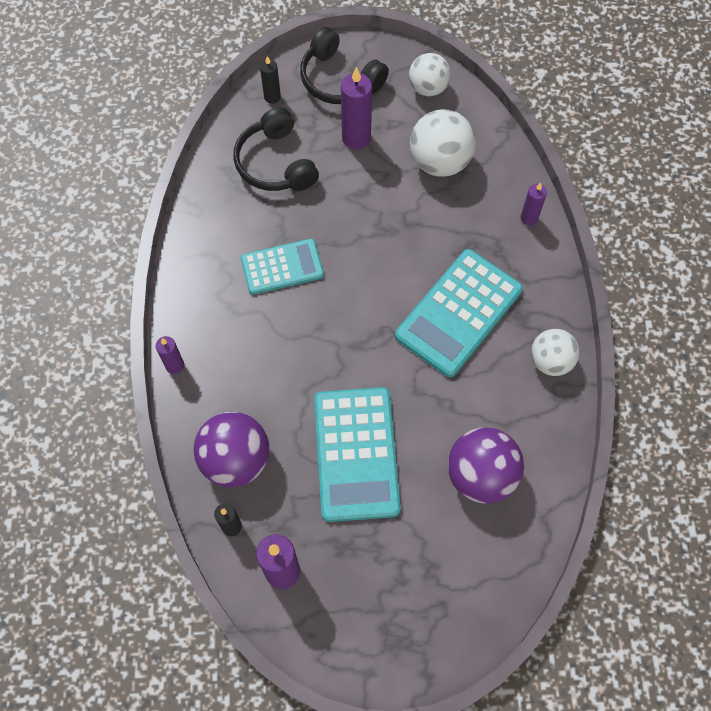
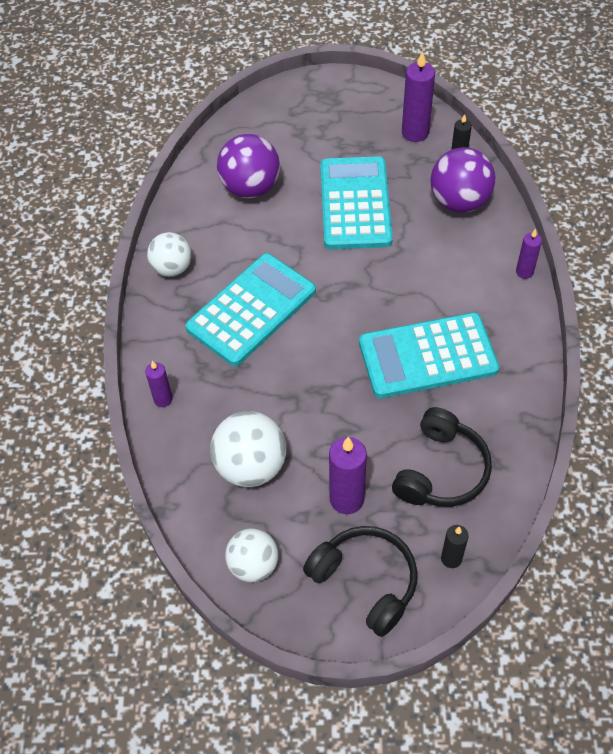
camera: 175 degrees left, 10 degrees down
(276, 163) = (441, 470): black headphones -> black headphones turned 45 degrees clockwise
(282, 267) = (427, 356): turquoise calculator -> turquoise calculator, size x1.60

